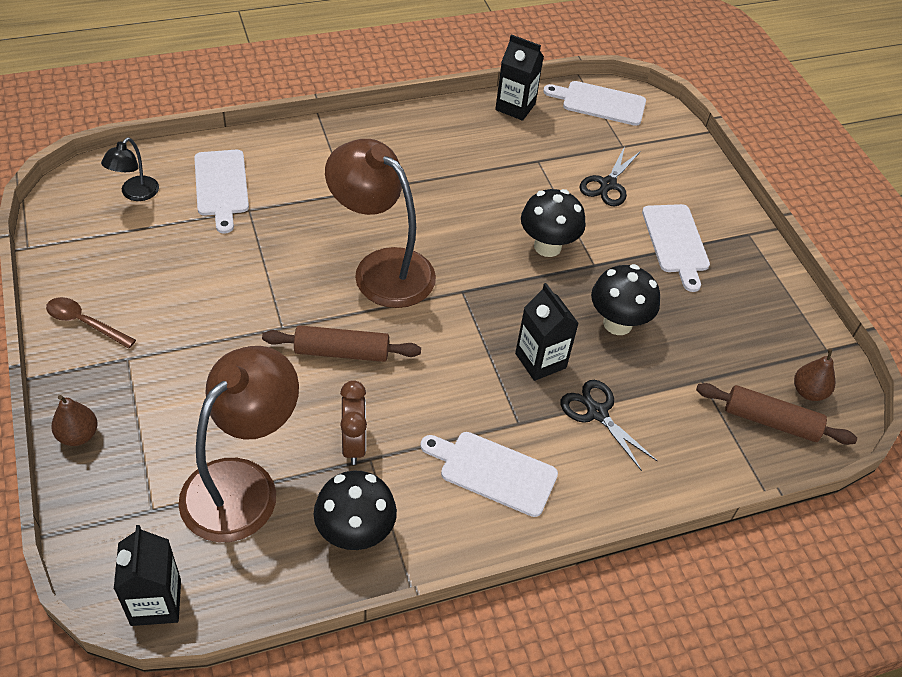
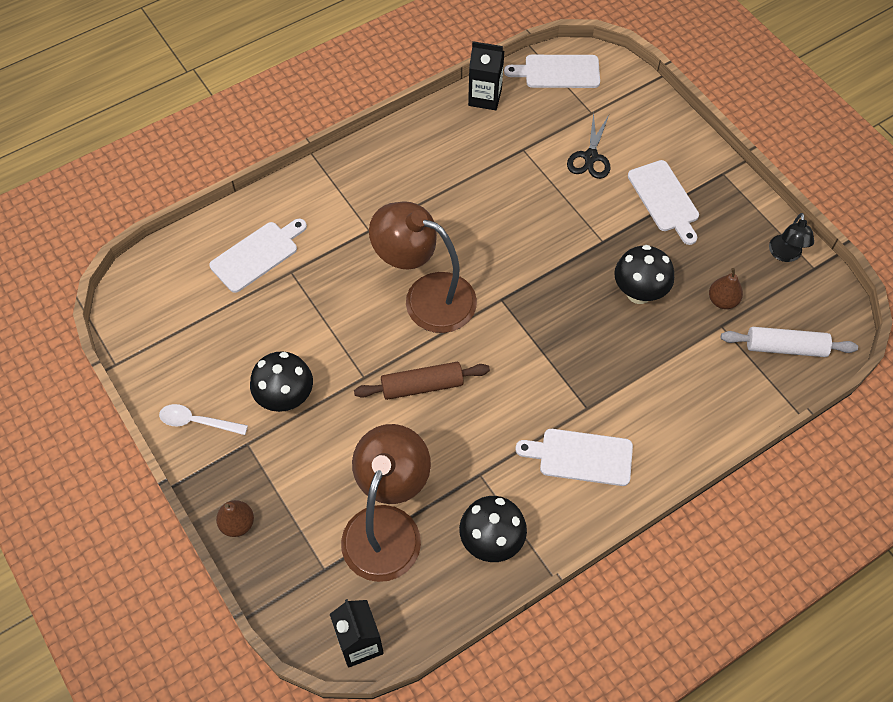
camera: 10 degrees left, 10 degrees up
(85, 323) = (197, 422): brown spoon -> white spoon
(135, 194) = (185, 284): black lamp -> black lamp (785, 255)
(221, 186) = (257, 255): white cutting board -> white cutting board turned 105 degrees counterclockwise
(354, 444) = (462, 466): brown clock -> none
(540, 360) = (586, 346): black carton -> none
(547, 246) = (558, 235): black mushroom -> black mushroom (286, 398)
(597, 413) = (646, 380): black scissors -> none
(770, 421) = (785, 347): brown rolling pin -> white rolling pin
(808, 392) = (808, 312): brown pear -> brown pear (722, 300)

